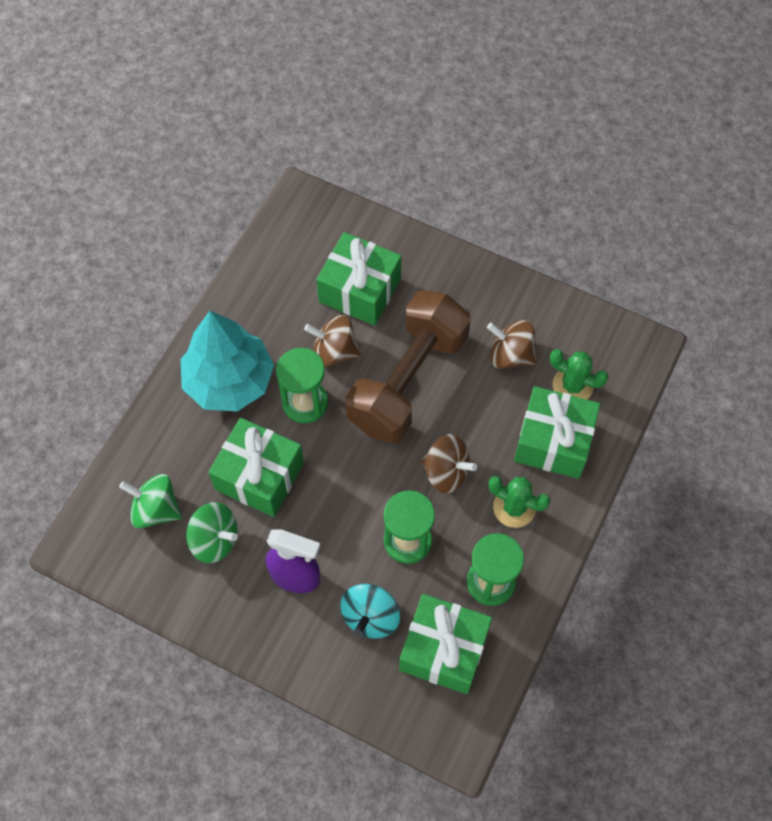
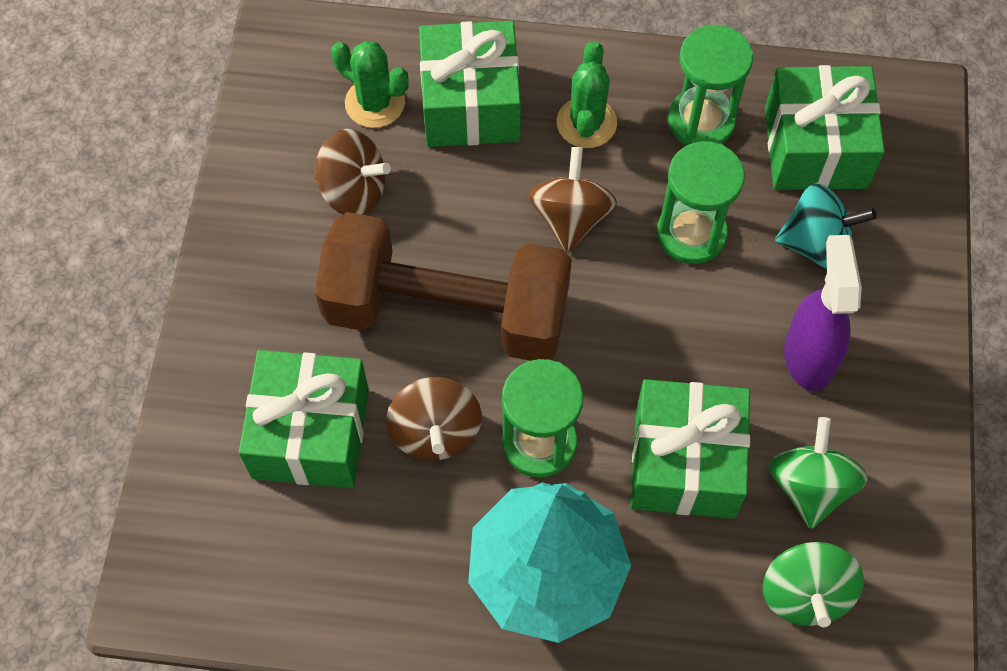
camera: 110 degrees left, 0 degrees up
(510, 355) = (353, 191): brown spinning top -> brown spinning top turned 75 degrees counterclockwise
(572, 386) = (375, 103): green cactus -> green cactus turned 60 degrees counterclockwise

